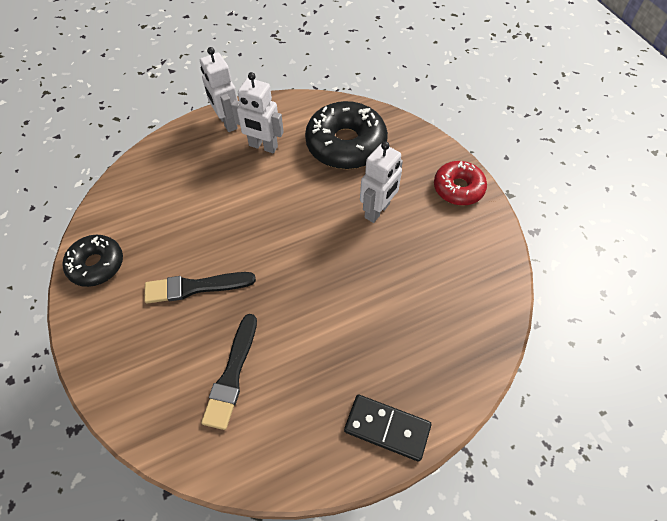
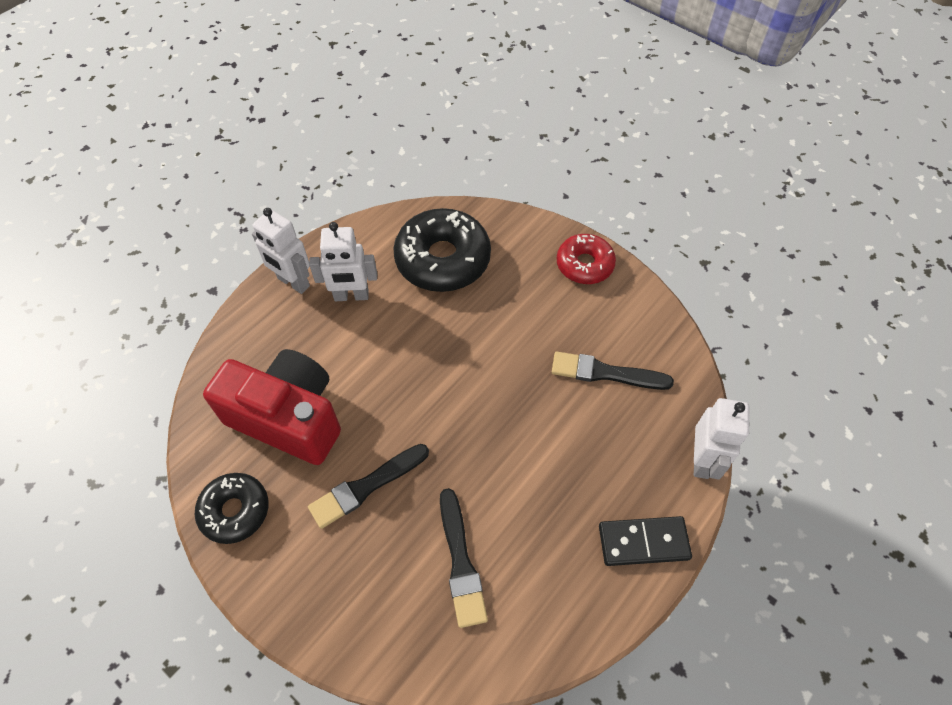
camera: 25 degrees left, 0 degrees up
(169, 215) = (288, 418): none -> red camera
(377, 211) = (516, 321): white robot -> white robot (702, 460)
(430, 279) = (606, 373): none -> black brush

